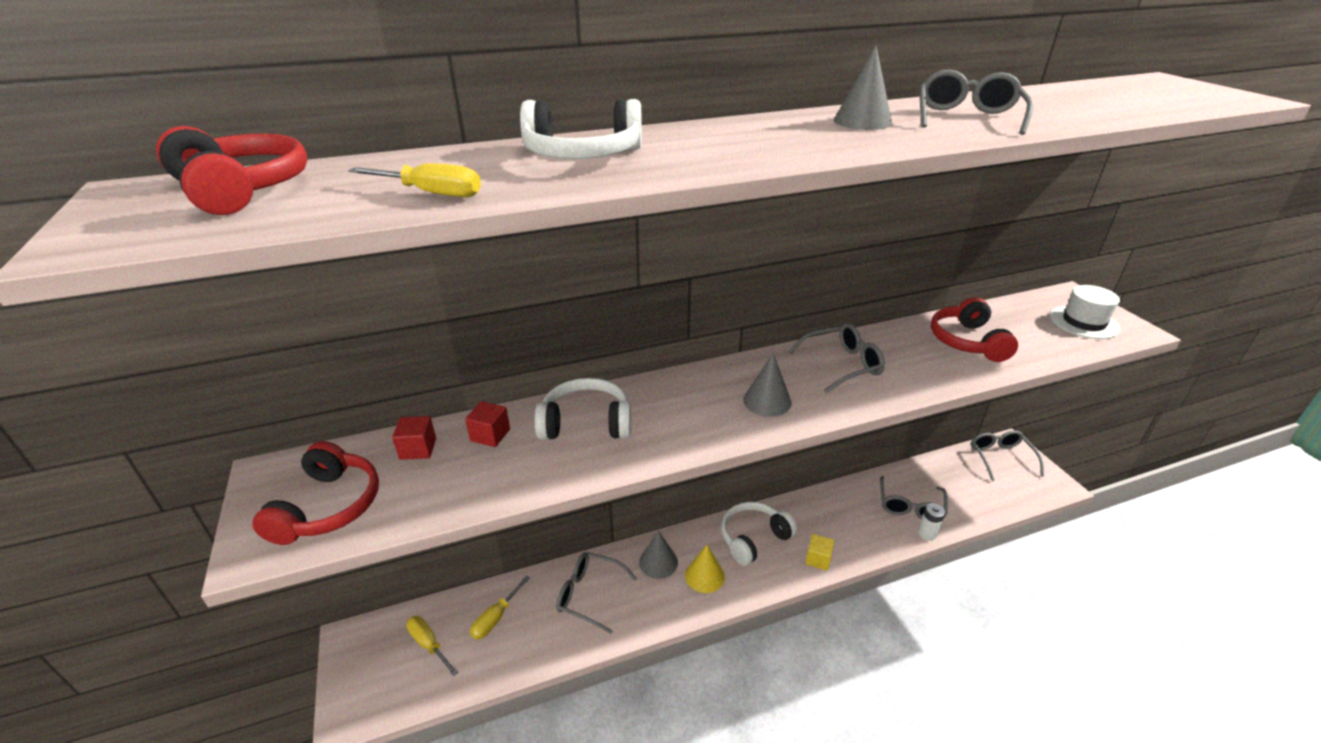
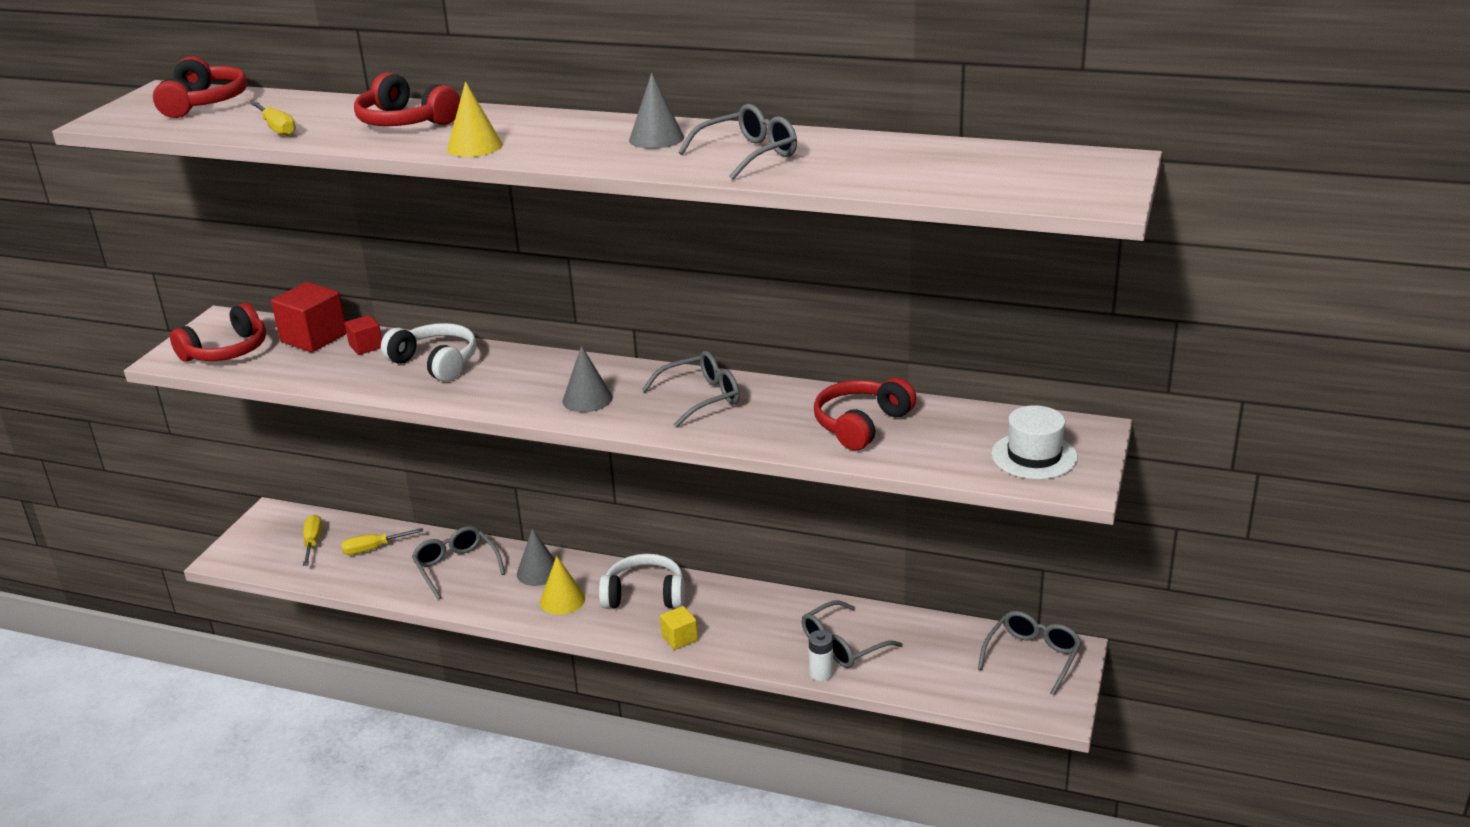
camera: 40 degrees right, 5 degrees down
(418, 449) = (314, 338): red cube -> red cube, size x1.80
(582, 155) = (405, 122): white headphones -> red headphones
(726, 160) = (474, 147): none -> yellow cone
(841, 365) = (700, 398): grey glasses -> grey glasses turned 45 degrees counterclockwise

